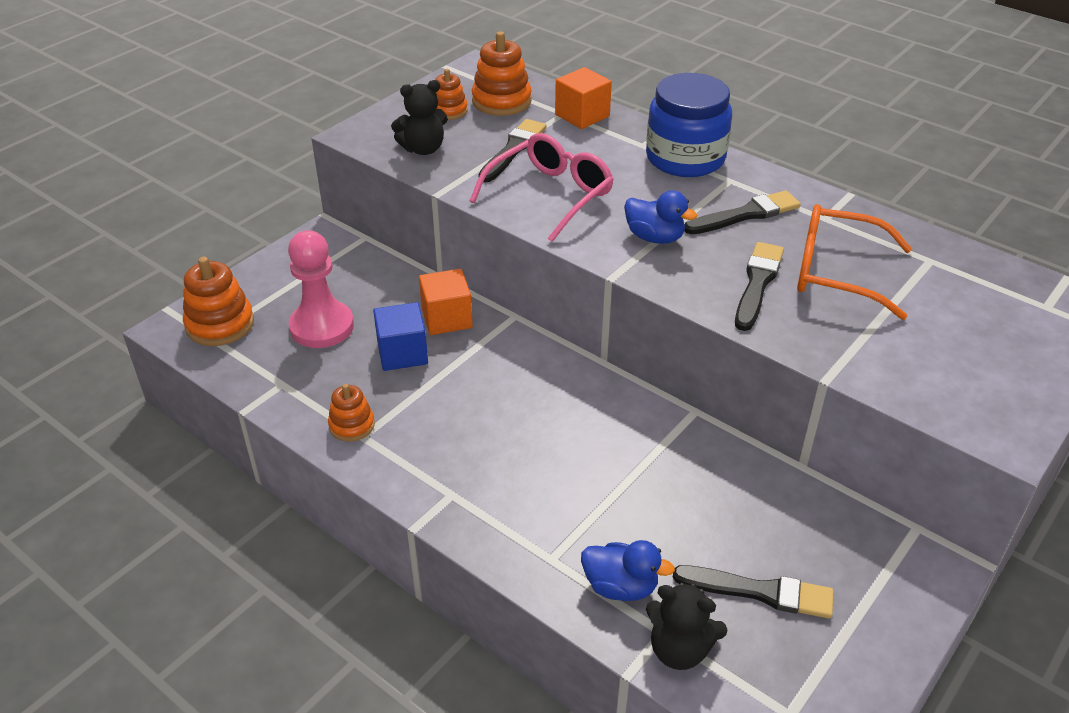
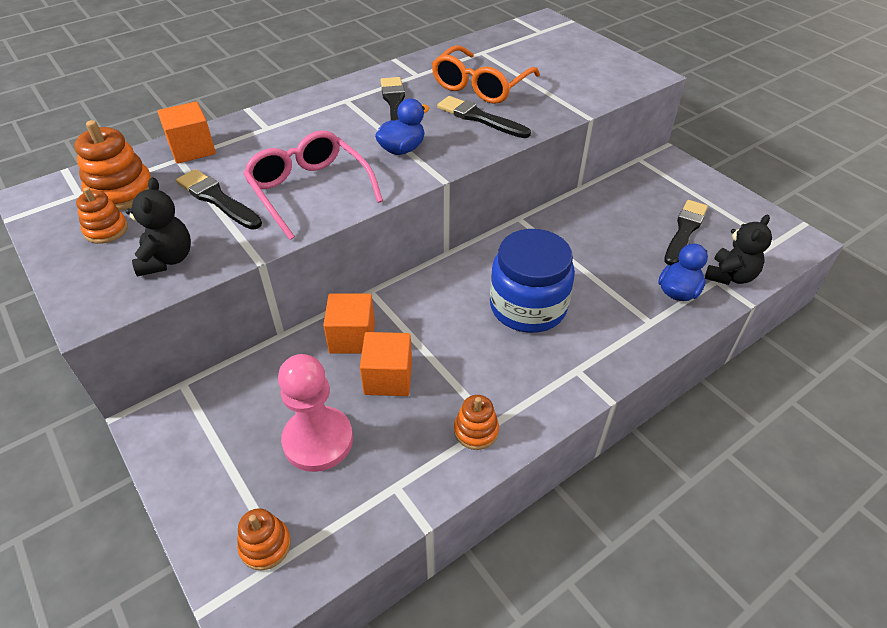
camera: 75 degrees left, 5 degrees up
(220, 324) = (265, 545): orange stacking toy -> orange stacking toy, size x0.61
(402, 353) = (388, 378): blue cube -> orange cube
(685, 158) = (302, 112): blue jar -> blue jar (528, 306)

